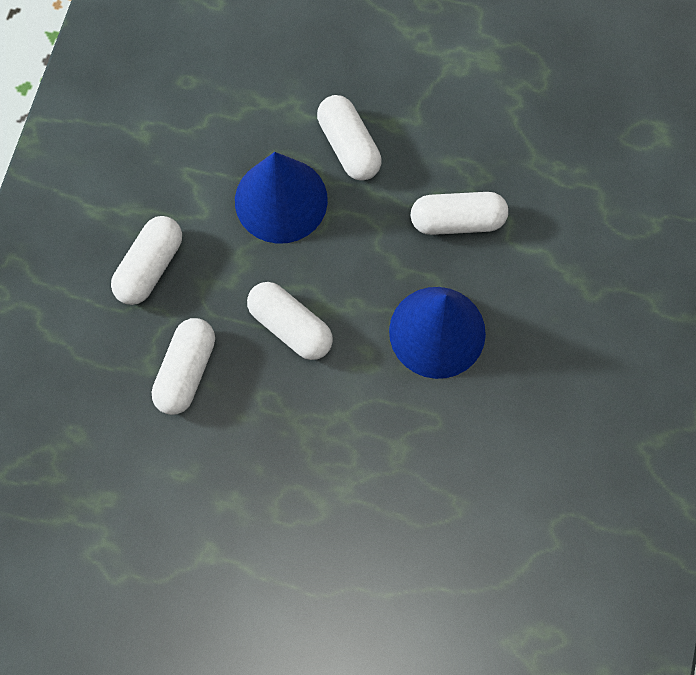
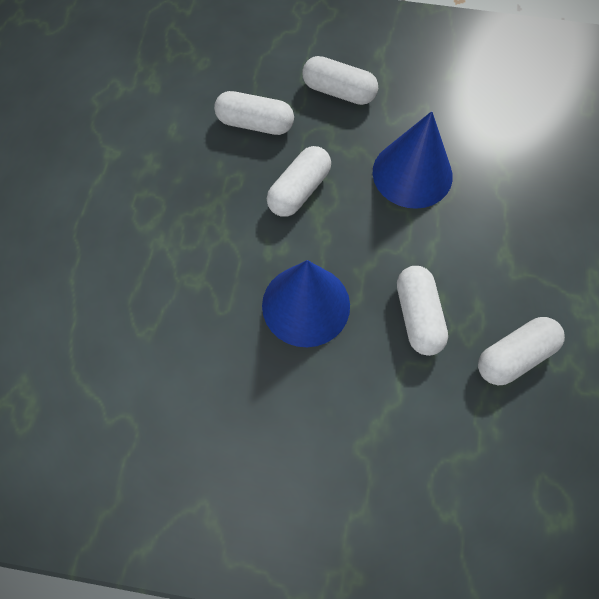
camera: 85 degrees right, 5 degrees down
(349, 146) = (474, 220): white capsule -> white capsule (514, 356)

